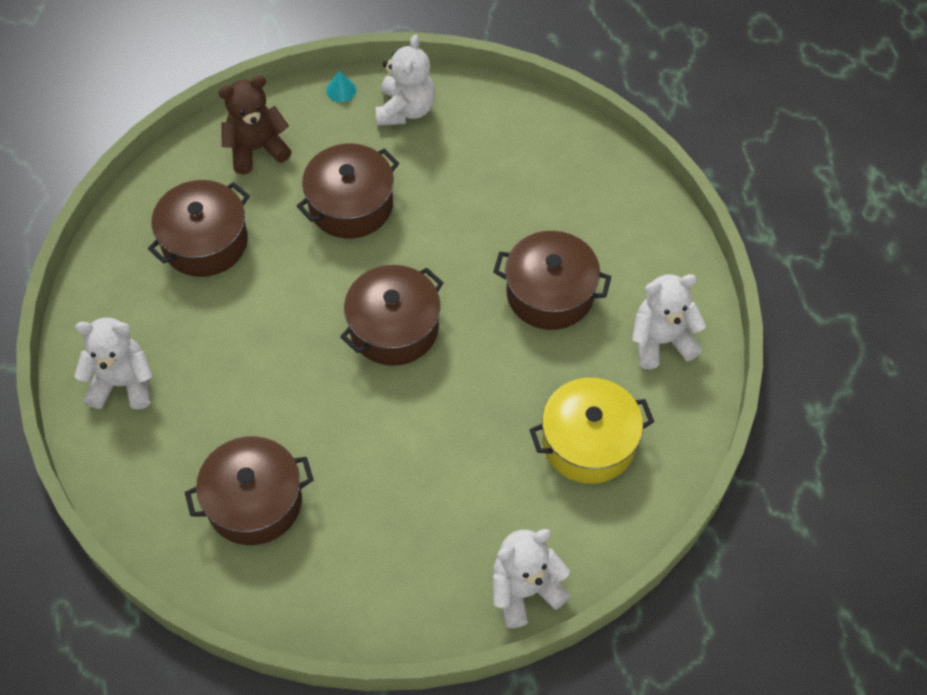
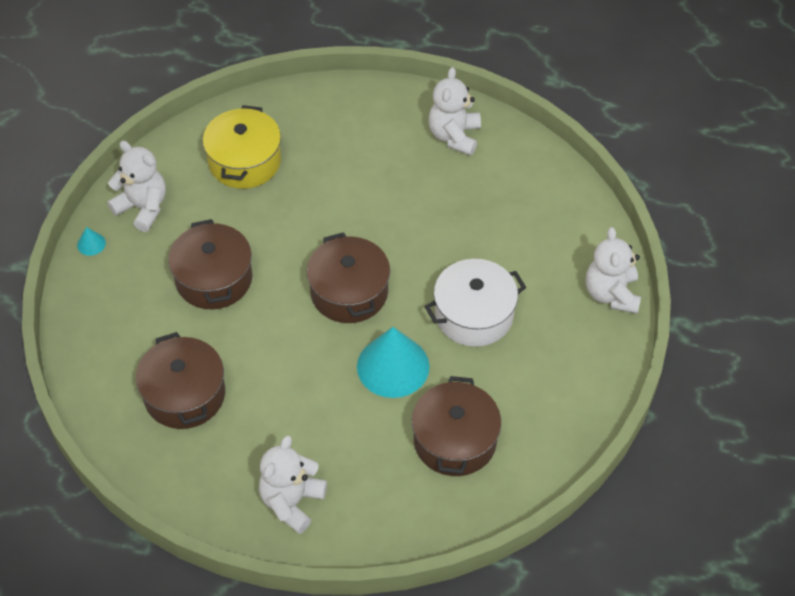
camera: 65 degrees left, 5 degrees down
(256, 149) = (111, 325): brown teddy bear -> none
(320, 406) = (393, 366): none -> turquoise cone
(423, 457) = (474, 315): none -> white pot
(550, 293) = (376, 184): brown pot -> none
(588, 442) = (514, 211): yellow pot -> yellow pot (244, 161)

